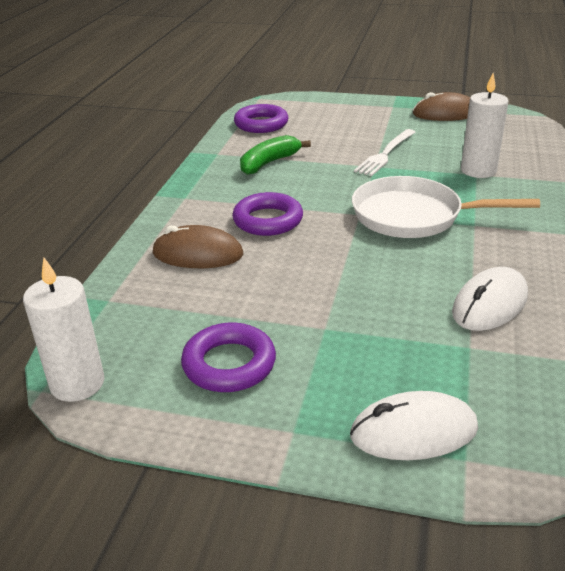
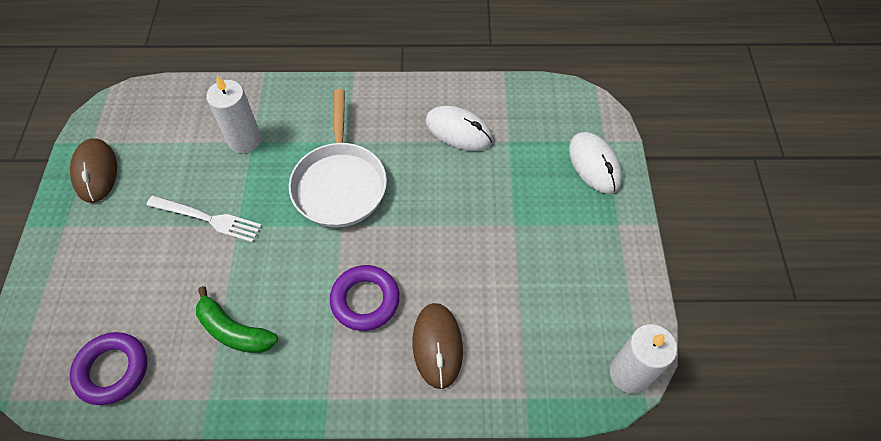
camera: 105 degrees left, 25 degrees up
(229, 364) = (573, 276): purple ring -> none

